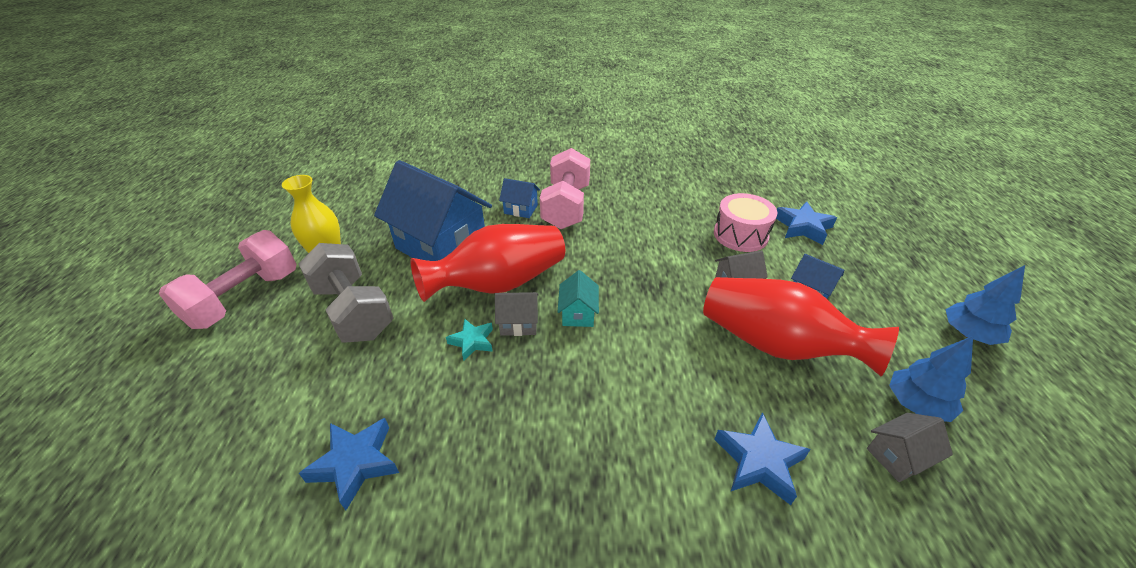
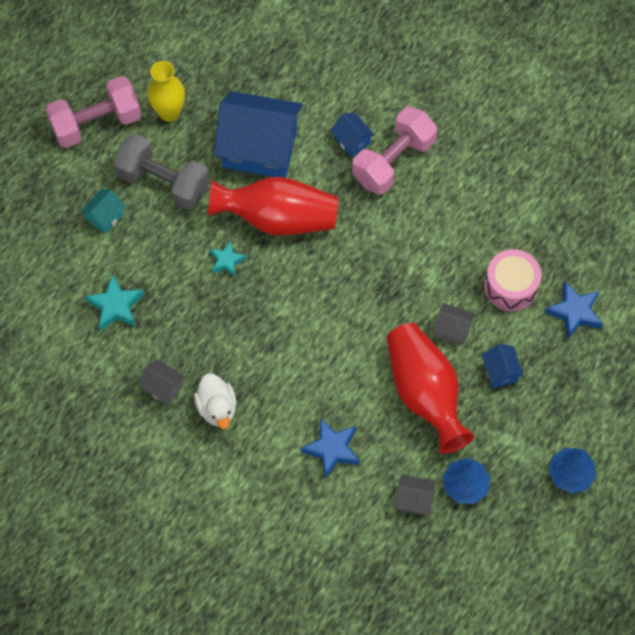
camera: 35 degrees right, 25 degrees up
(353, 311) = (163, 182): grey dumbbell -> grey dumbbell turned 60 degrees counterclockwise
(355, 463) = (116, 306): blue star -> turquoise star
(441, 246) = (259, 149): blue house -> blue house turned 60 degrees counterclockwise
(518, 323) = (267, 265): grey house -> grey house (163, 387)
(578, 314) = (313, 282): turquoise house -> turquoise house (105, 217)
(582, 507) = (217, 408): none -> white duck

